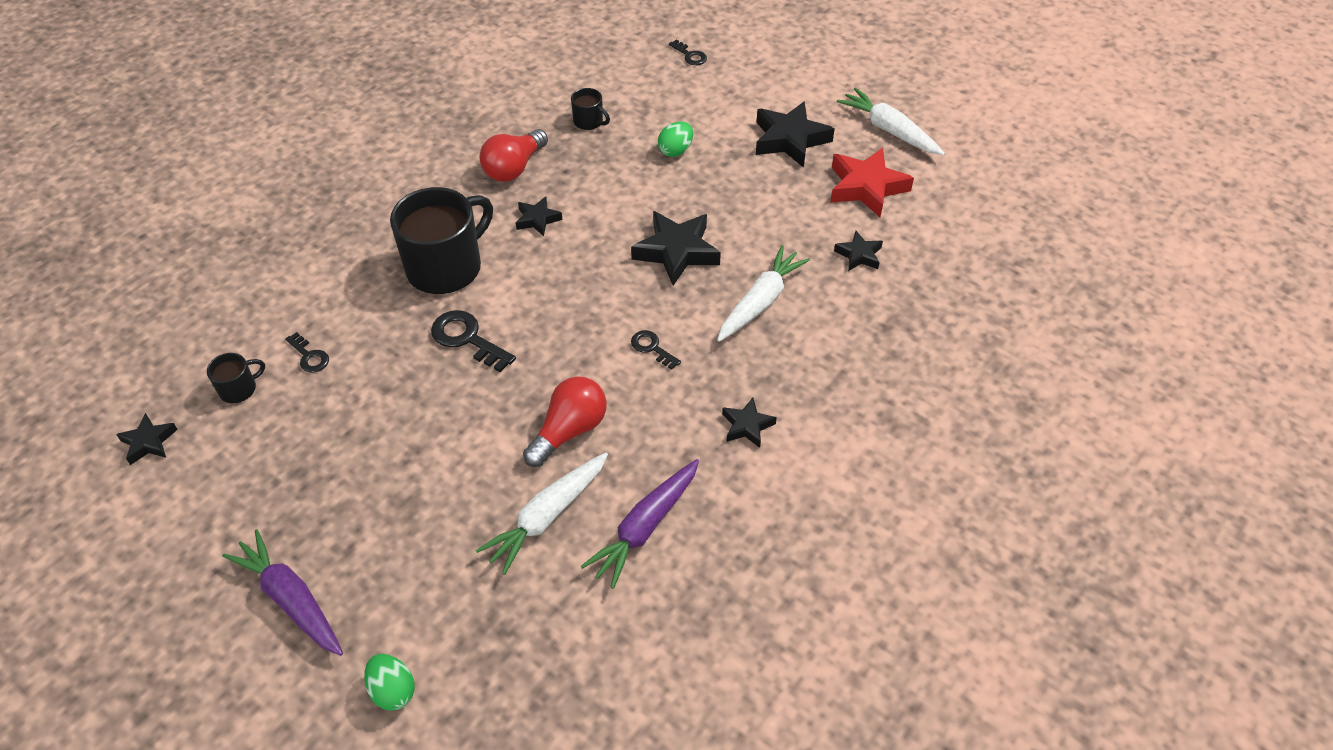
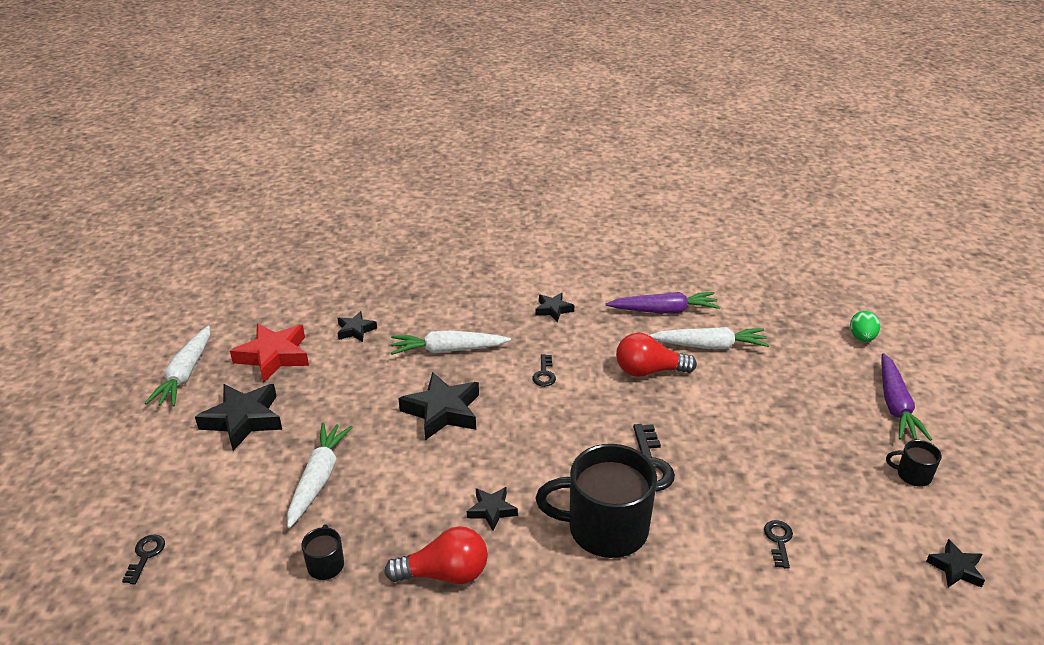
camera: 130 degrees left, 15 degrees down
(239, 389) = (855, 557): black mug -> black mug (912, 475)
(675, 150) = (318, 479): green egg -> white carrot

